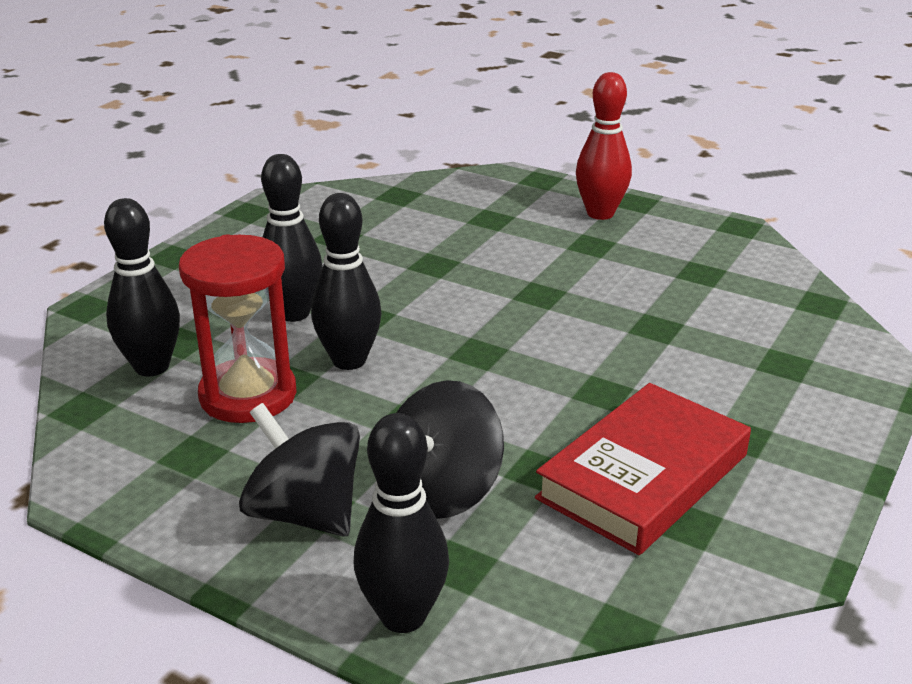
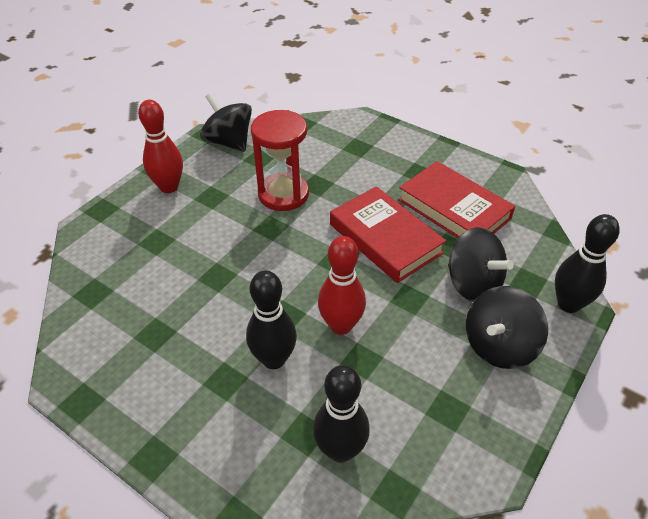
camera: 85 degrees left, 15 degrees up
(248, 395) = (380, 382): red hourglass -> red hourglass (283, 194)
(349, 360) = (341, 325): black bowling pin -> red bowling pin
(539, 396) = (385, 238): none -> red book
(727, 245) = (229, 142): none -> black spinning top

